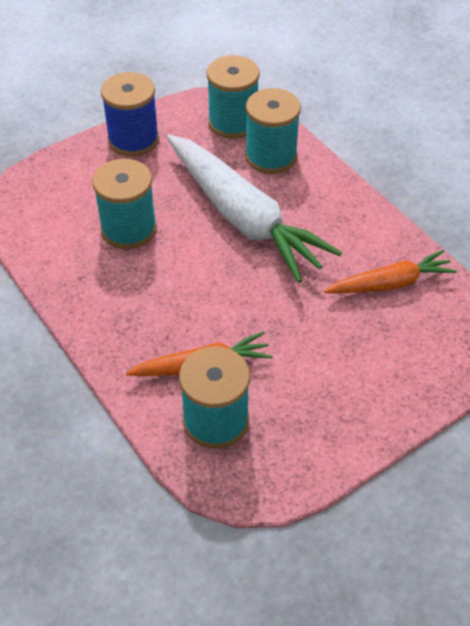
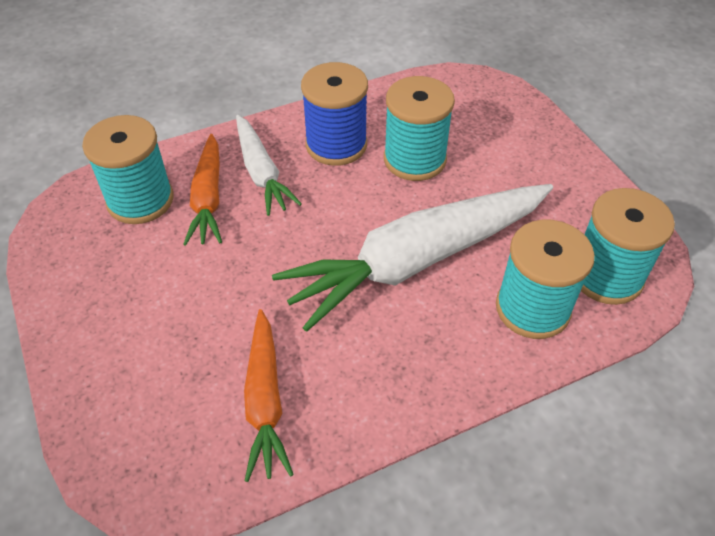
camera: 100 degrees right, 0 degrees up
(133, 140) = (568, 174): blue spool -> blue spool (336, 145)
(162, 333) = (261, 173): none -> white carrot

